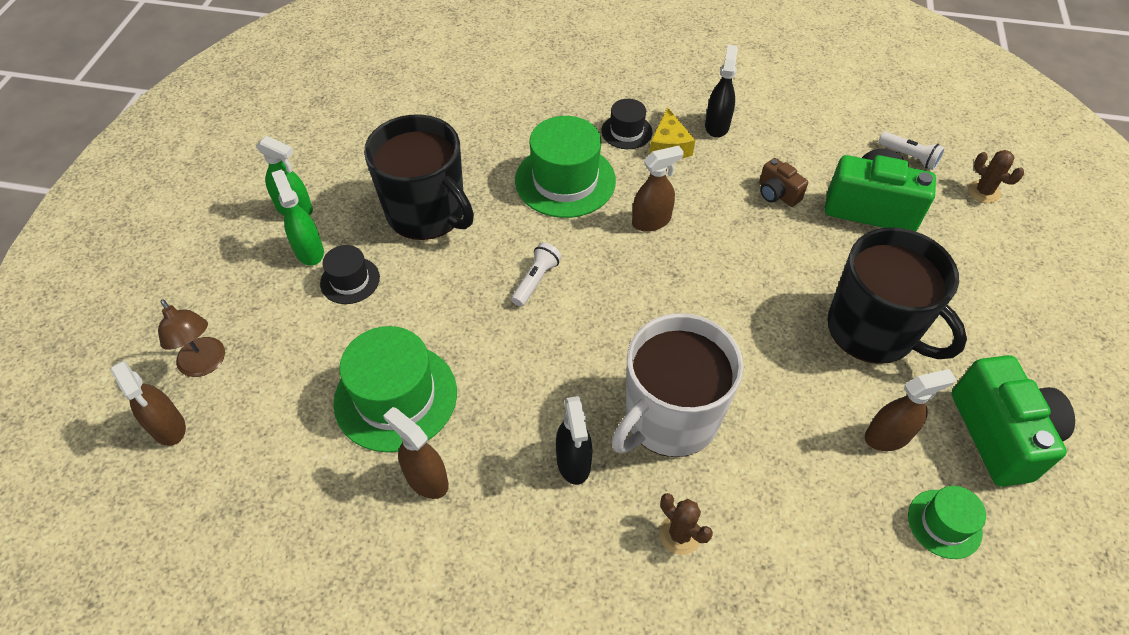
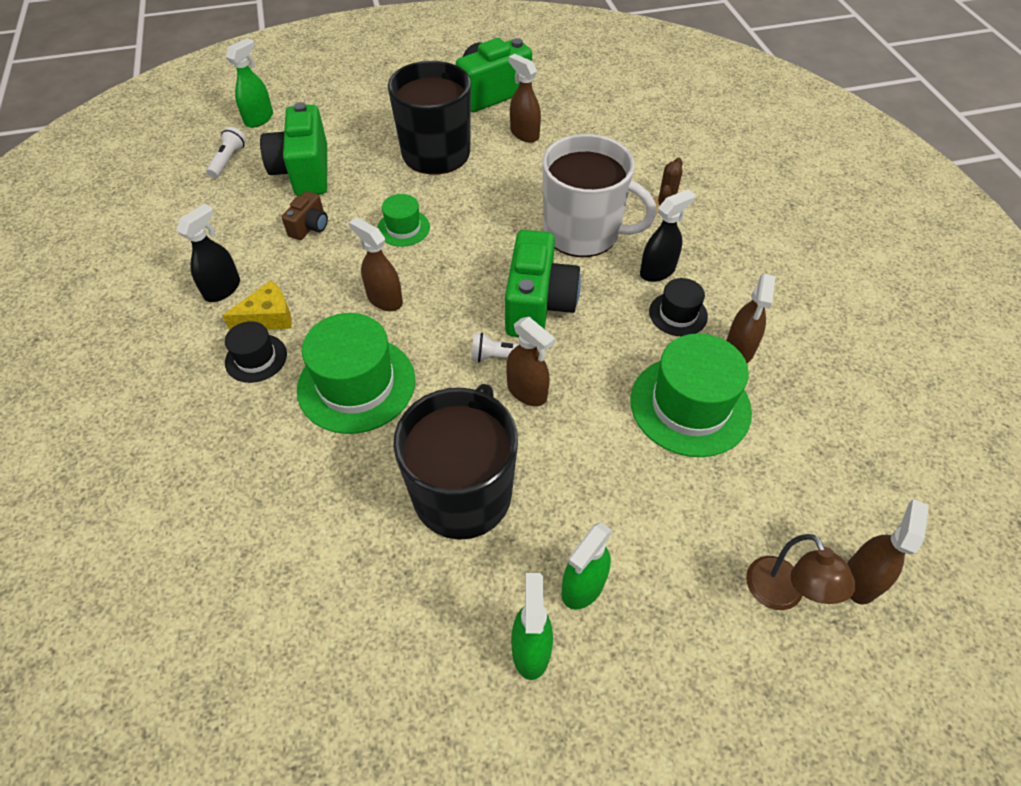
camera: 115 degrees left, 0 degrees up
(205, 364) = (781, 595): brown lamp -> brown lamp turned 135 degrees clockwise
(350, 280) = (596, 517): black hat -> black hat (678, 314)
(489, 283) = (527, 391): none -> brown spray bottle
(583, 331) = (538, 305): none -> green camera
(717, 126) = (223, 289): black spray bottle -> black spray bottle turned 135 degrees clockwise
(944, 523) = (570, 106): green hat -> green hat (403, 228)
(983, 192) = (259, 119): brown cactus -> green spray bottle

